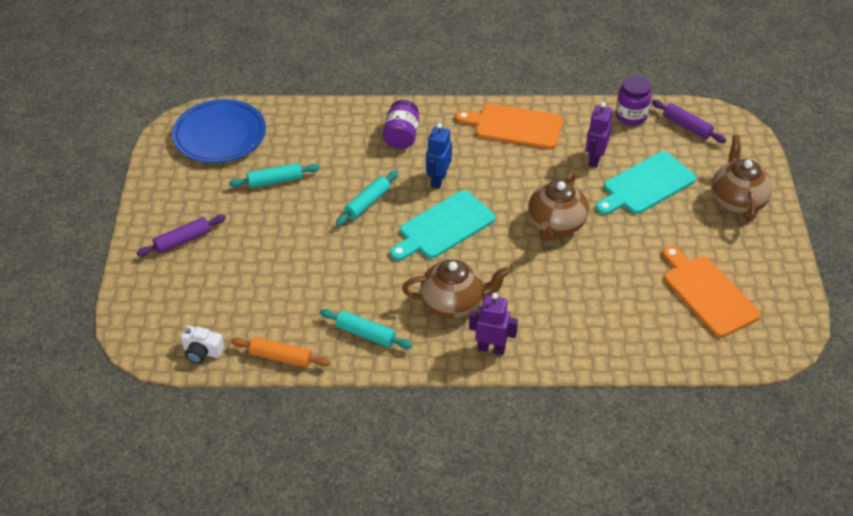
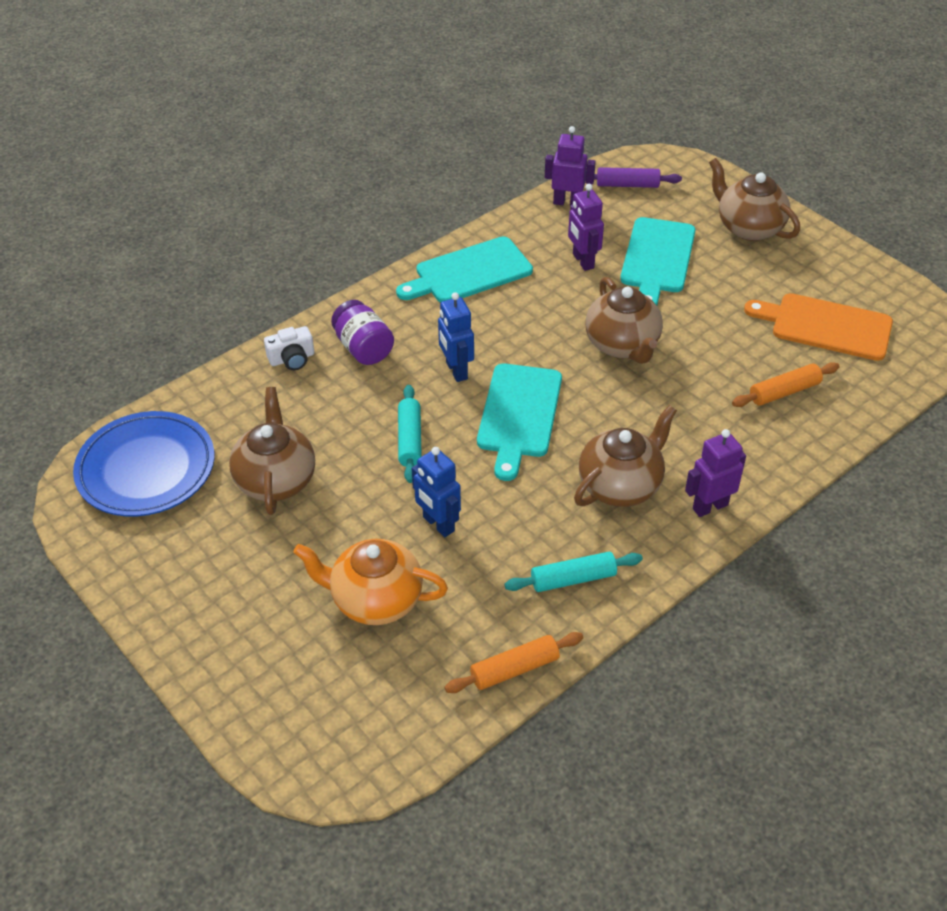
camera: 40 degrees left, 0 degrees up
(183, 240) = (242, 618): purple rolling pin -> none
(202, 352) = (418, 729): white camera -> white camera (292, 359)
(254, 275) = (375, 600): none -> orange teapot
(275, 181) = (276, 480): turquoise rolling pin -> brown teapot
(329, 258) = (438, 524): none -> blue robot
(514, 126) = (469, 272): orange cutting board -> turquoise cutting board
(624, 315) = (784, 392): none -> orange rolling pin
(631, 116) = (567, 202): purple jar -> purple robot

